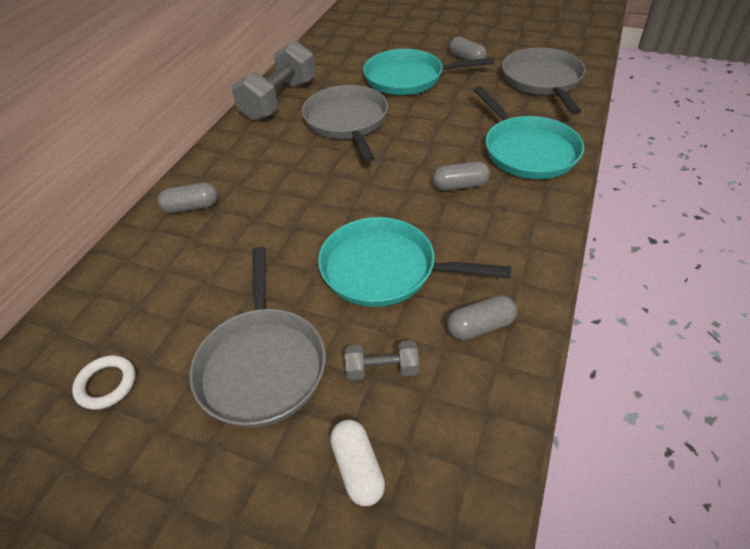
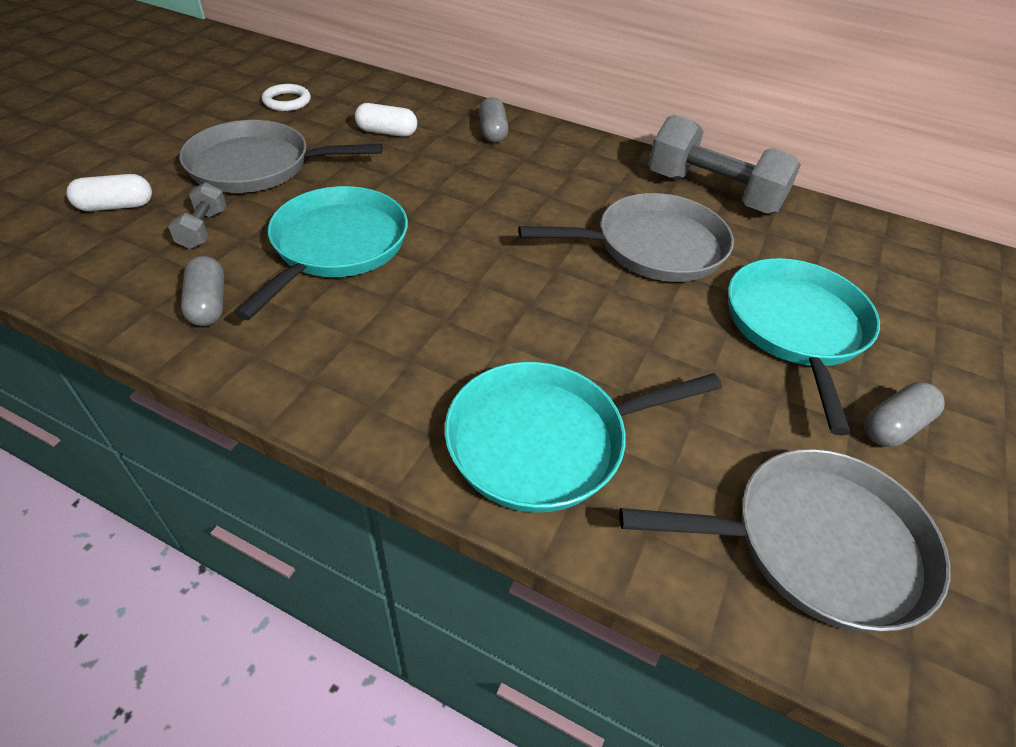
camera: 90 degrees right, 0 degrees up
(189, 277) = (387, 132): none -> white capsule
(460, 185) = (470, 336): grey capsule -> none

